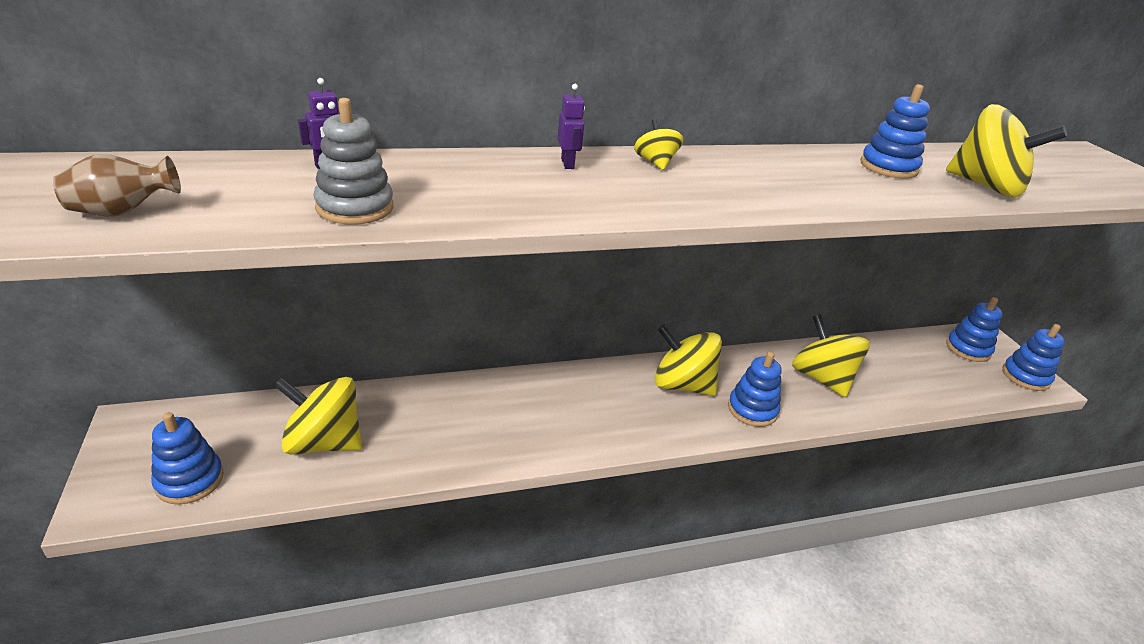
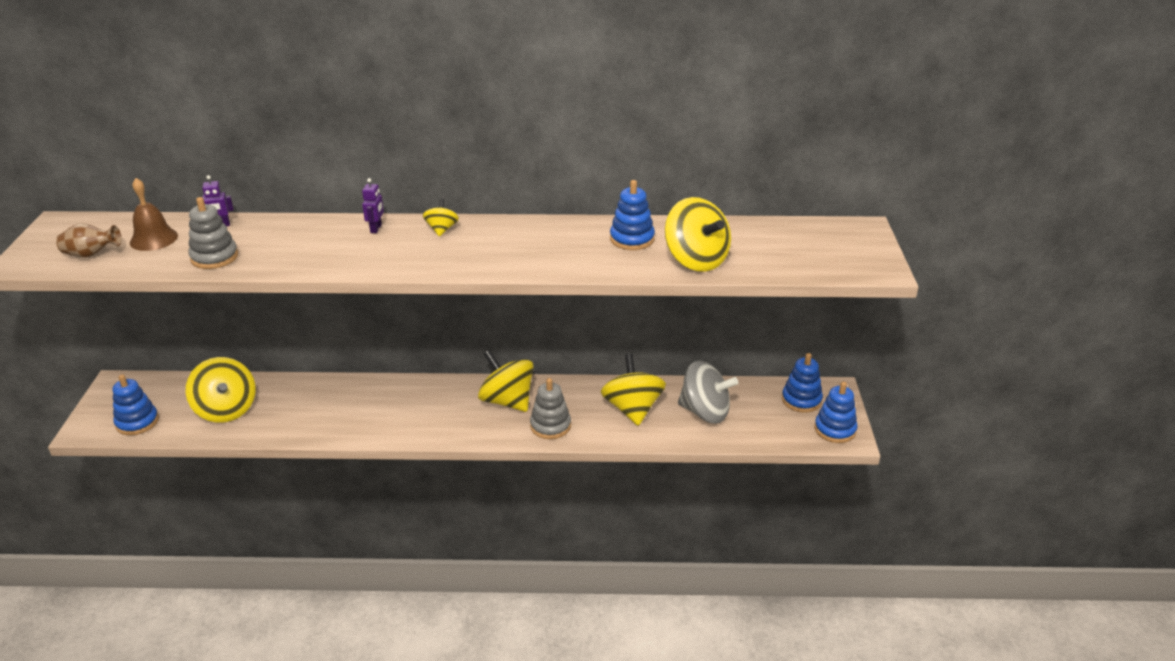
camera: 20 degrees right, 0 degrees up
(228, 185) = (153, 239): none -> brown bell
(324, 442) = (226, 409): yellow spinning top -> yellow spinning top turned 150 degrees counterclockwise
(752, 410) = (550, 426): blue stacking toy -> grey stacking toy
(893, 373) = (705, 412): none -> grey spinning top

